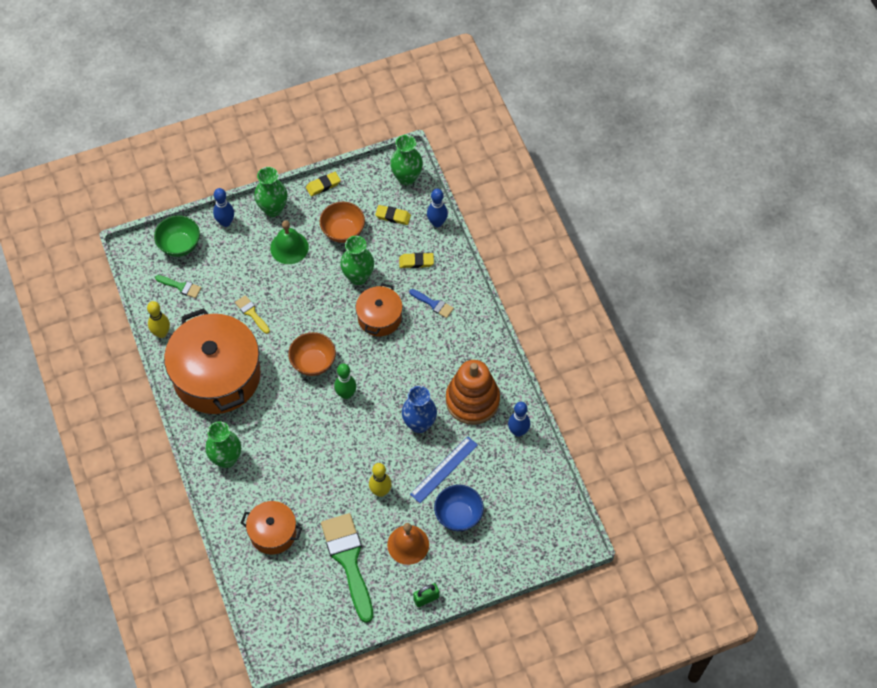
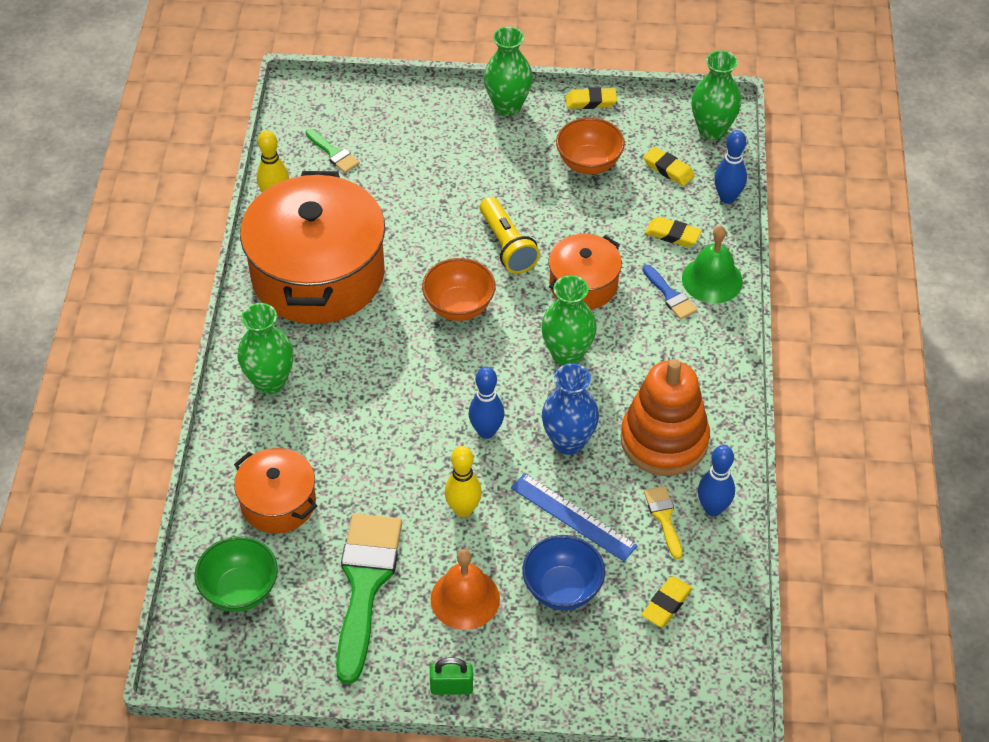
camera: 25 degrees right, 10 degrees down
(179, 245) = (360, 106): green bowl -> green bowl (240, 590)
(225, 222) = (436, 100): blue bowling pin -> blue bowling pin (486, 431)
(251, 313) = (409, 216): yellow brush -> yellow brush (664, 517)
(289, 247) = (504, 157): green bell -> green bell (712, 279)
(321, 309) = (507, 245): none -> yellow flashlight
(346, 394) = (483, 363): green bowling pin -> none
(358, 277) = (580, 224): green vase -> green vase (567, 354)
(444, 469) = (573, 516): blue ruler -> blue ruler turned 60 degrees clockwise
(518, 500) = (666, 604): none -> yellow eraser

